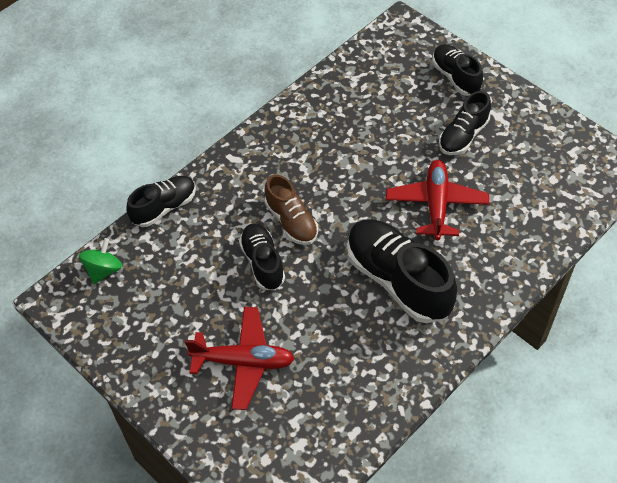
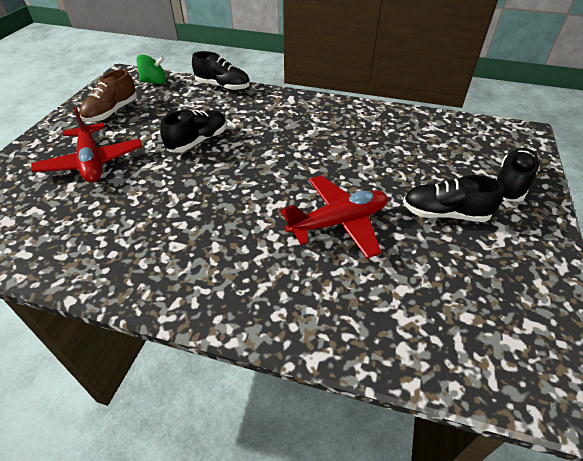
camera: 60 degrees right, 10 degrees down
(291, 221) = (250, 142): brown shoe -> brown shoe (112, 112)
(398, 280) = (224, 225): black shoe -> none

